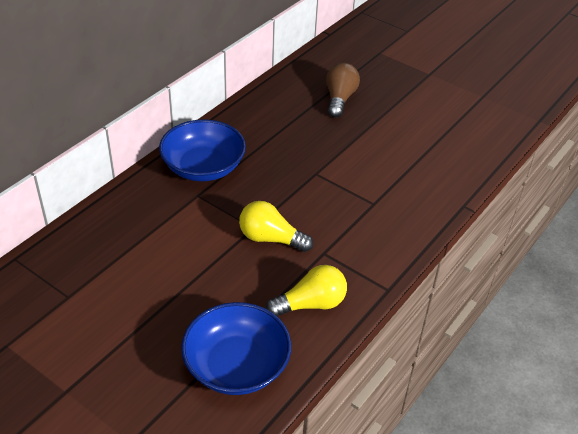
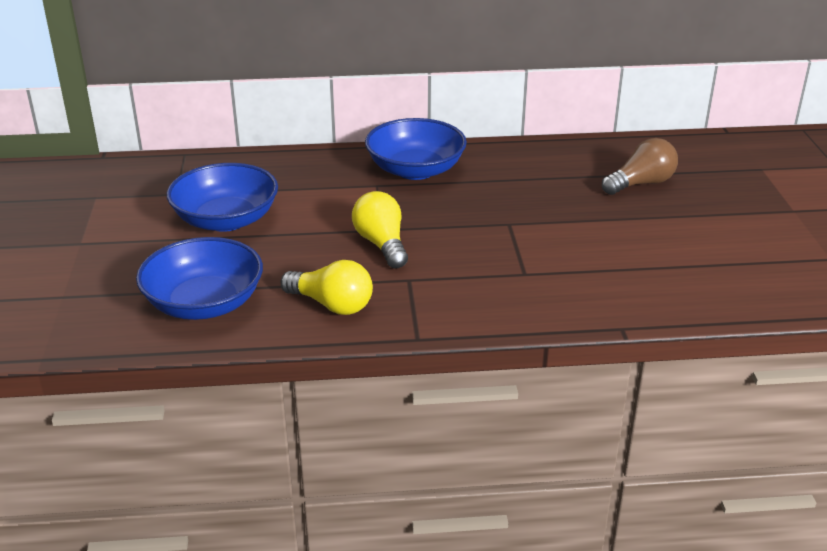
camera: 50 degrees right, 10 degrees down
(143, 292) = (226, 220): none -> blue bowl

